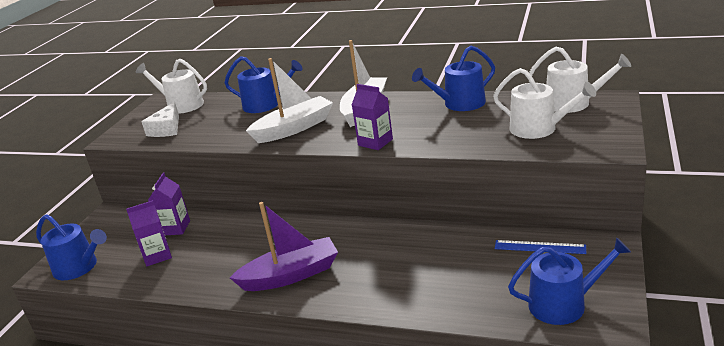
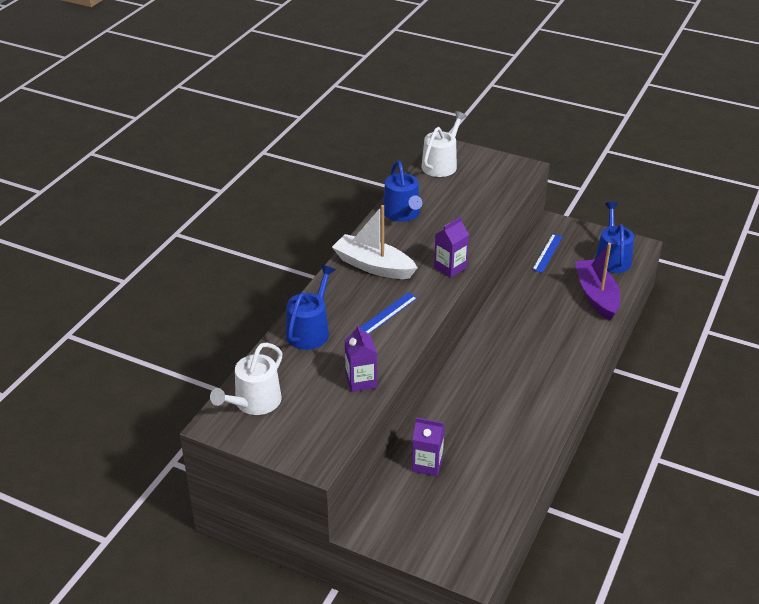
camera: 85 degrees left, 10 degrees up
(79, 267) = (472, 542): blue watering can -> none
(157, 256) = (475, 476): purple carton -> purple carton (361, 381)
(166, 129) = (321, 412): white cheese -> none
(290, 275) = (539, 382): purple boat -> purple boat (596, 296)
(294, 128) = (388, 313): white boat -> blue ruler
(539, 129) = (475, 188): white watering can -> none

